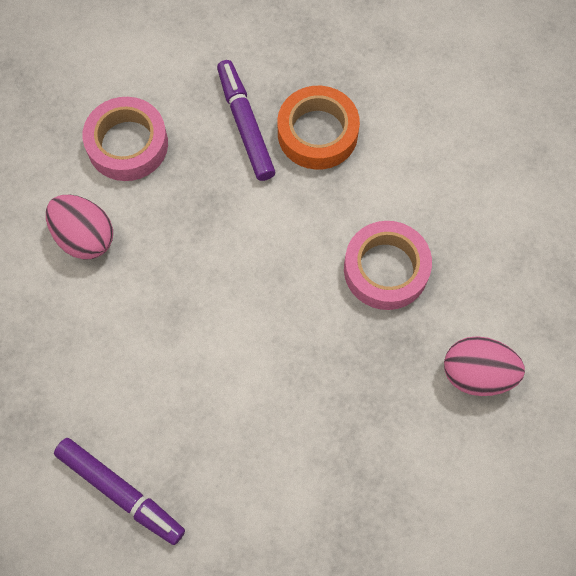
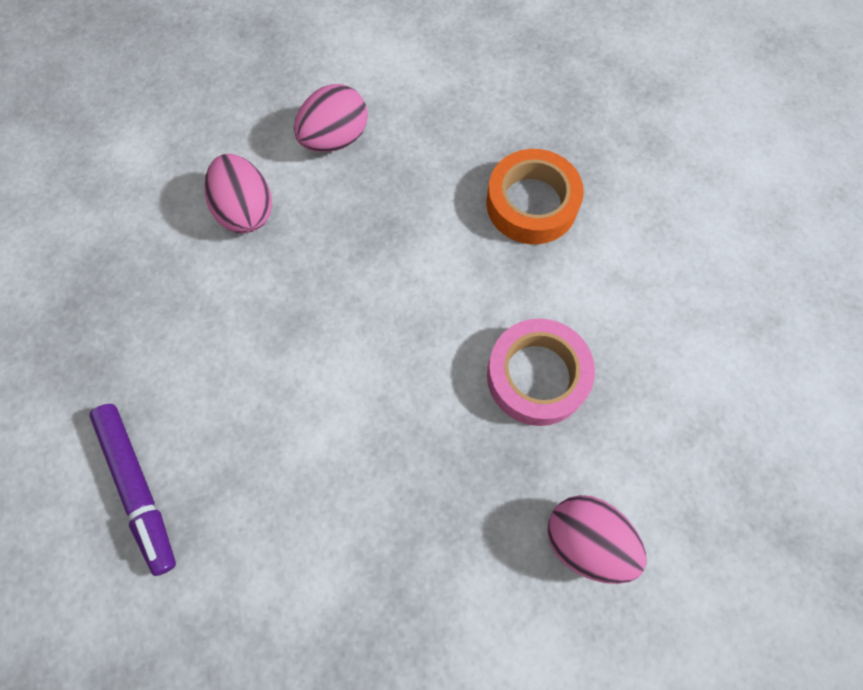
camera: 25 degrees right, 0 degrees up
(127, 144) = (335, 139): pink tape -> pink egg
(245, 125) = (461, 166): purple marker -> none

